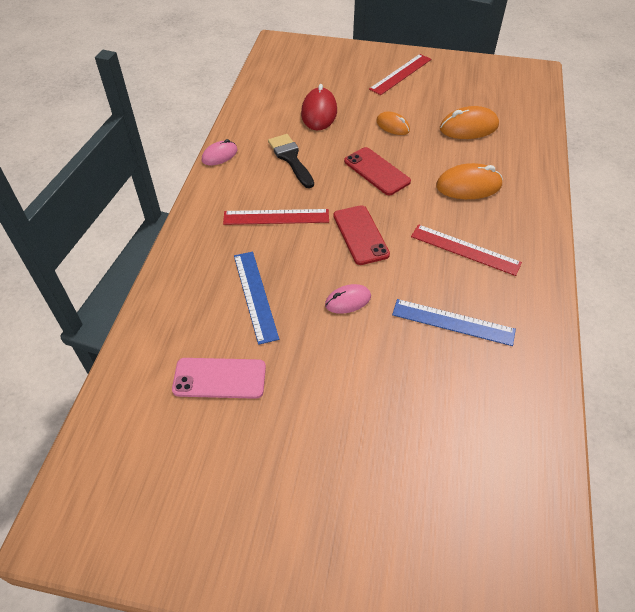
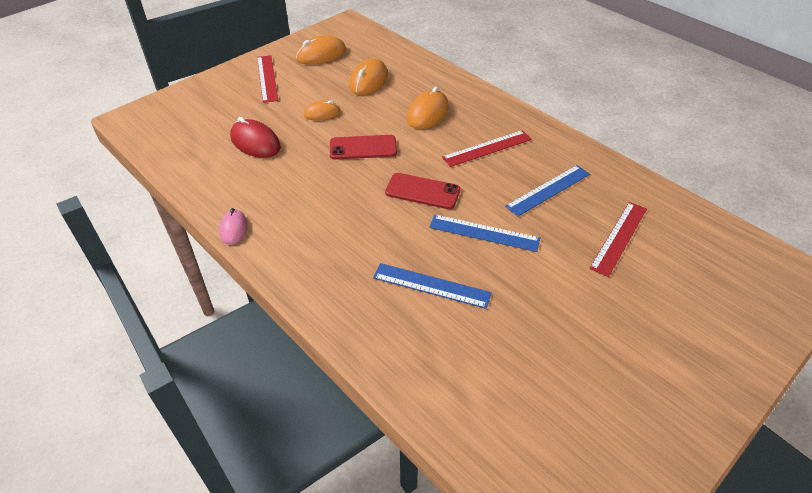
camera: 55 degrees left, 5 degrees down
(219, 378) = (503, 351): pink phone -> none
(276, 217) = (353, 229): red ruler -> red ruler (619, 237)
(290, 158) = (292, 186): black brush -> none
(348, 301) = (484, 233): pink mouse -> blue ruler
(468, 83) = (321, 55): none -> orange mouse

